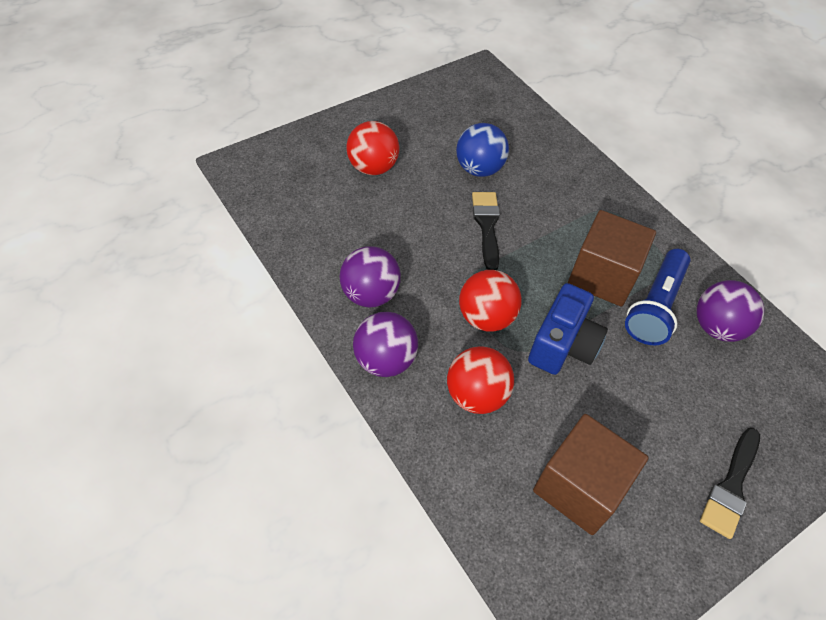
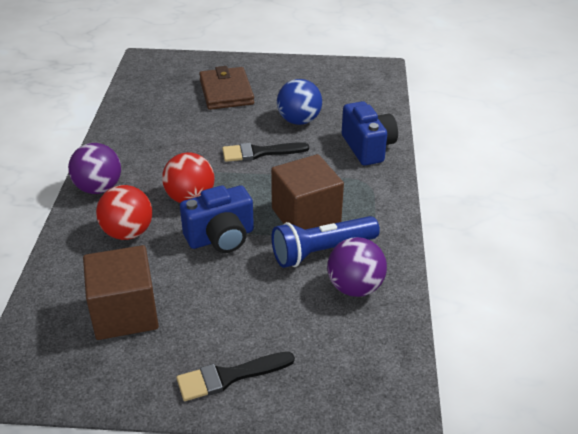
camera: 40 degrees right, 15 degrees down
(370, 294) = (135, 153): purple ball -> none
(373, 167) = (226, 92): red ball -> brown wallet
(487, 226) = (260, 152): black brush -> black brush turned 135 degrees counterclockwise
(568, 170) = (368, 147): none -> blue camera

